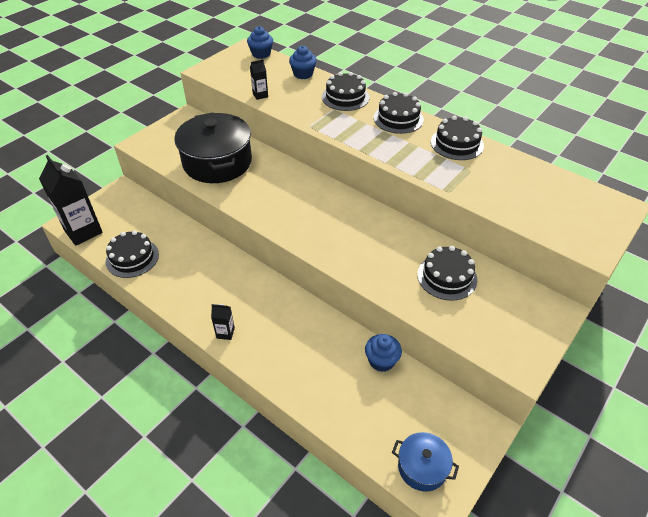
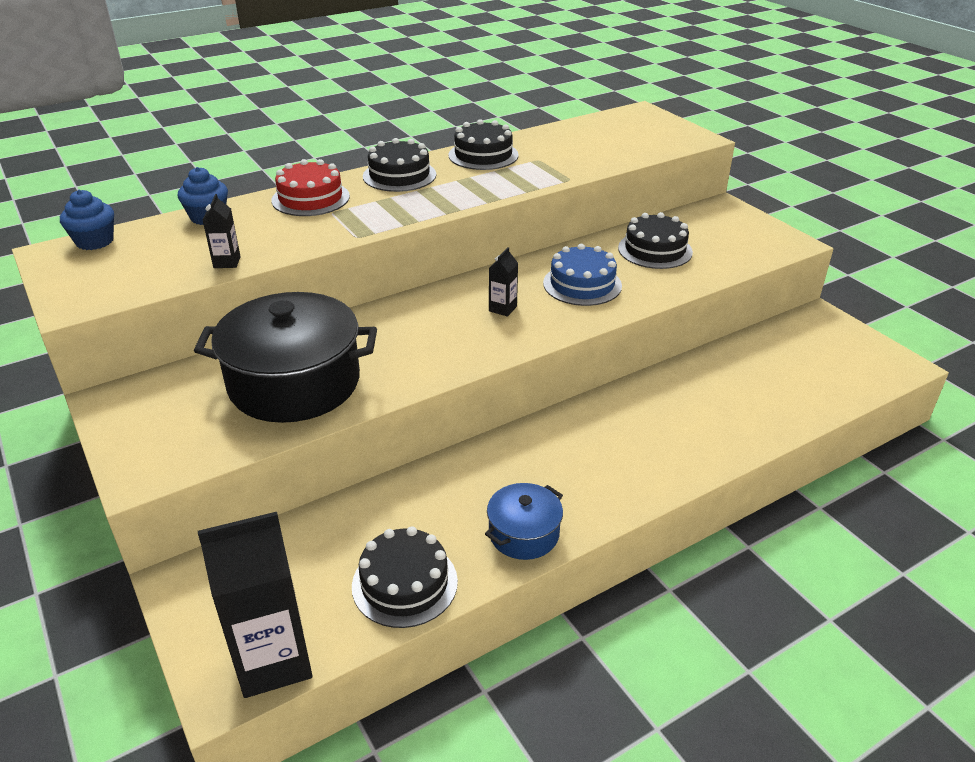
camera: 70 degrees left, 10 degrees down
(225, 333) = (632, 487): black carton -> black carton (502, 309)
(345, 97) = (310, 198): black cake -> red cake
(373, 247) = (582, 284): none -> blue cake
(381, 361) = (719, 360): blue cupcake -> none
(422, 467) = (867, 368): blue pot -> blue pot (524, 534)

